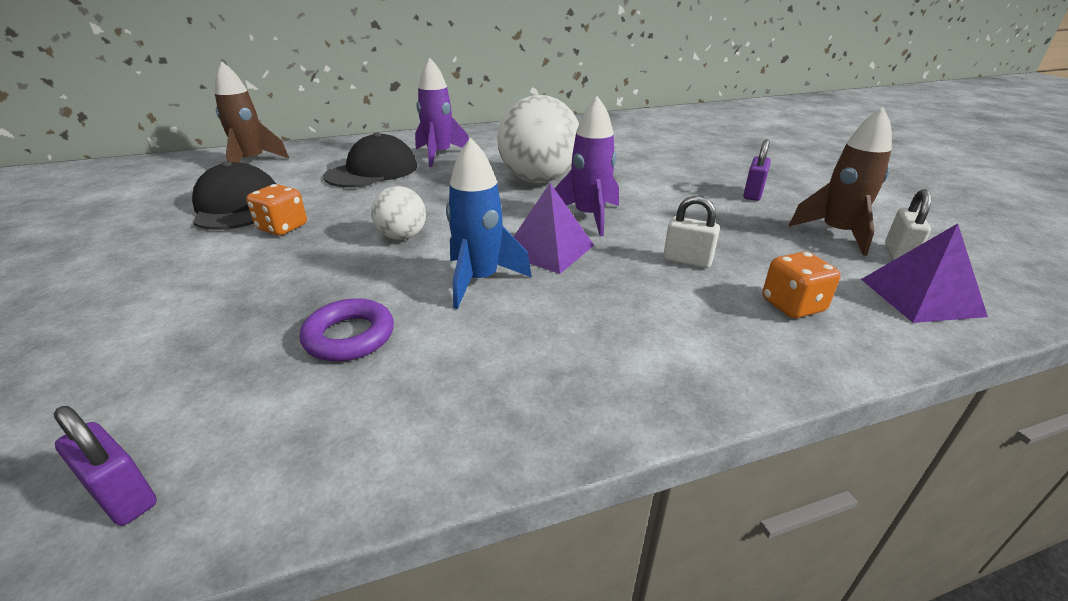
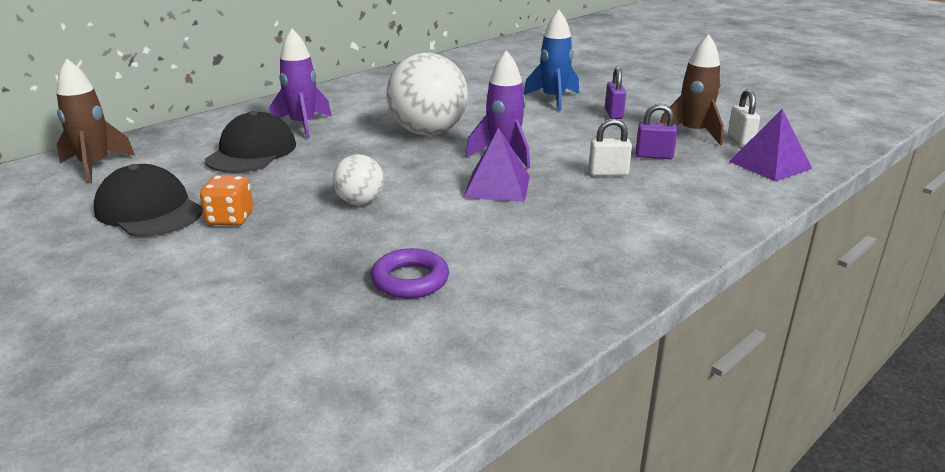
camera: 25 degrees left, 5 degrees down
(123, 496) = (371, 407): purple padlock -> purple padlock (654, 156)
(480, 280) = (467, 220): blue rocket -> blue rocket (553, 99)
(792, 305) = (699, 187): orange dice -> none

